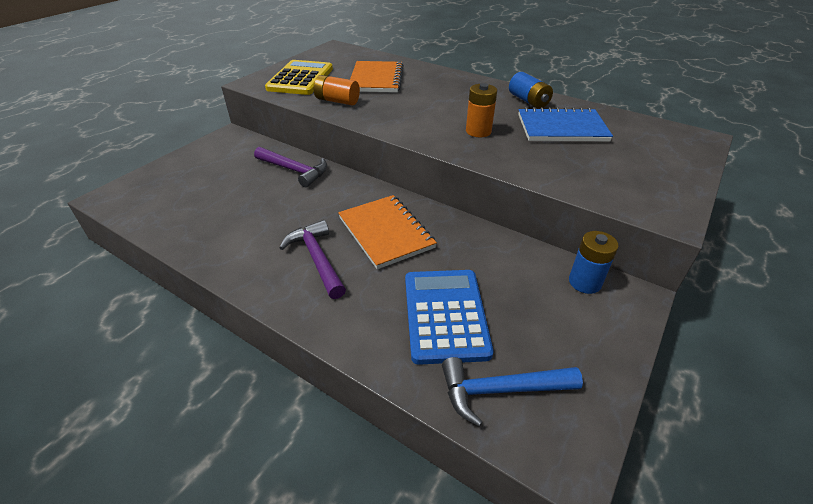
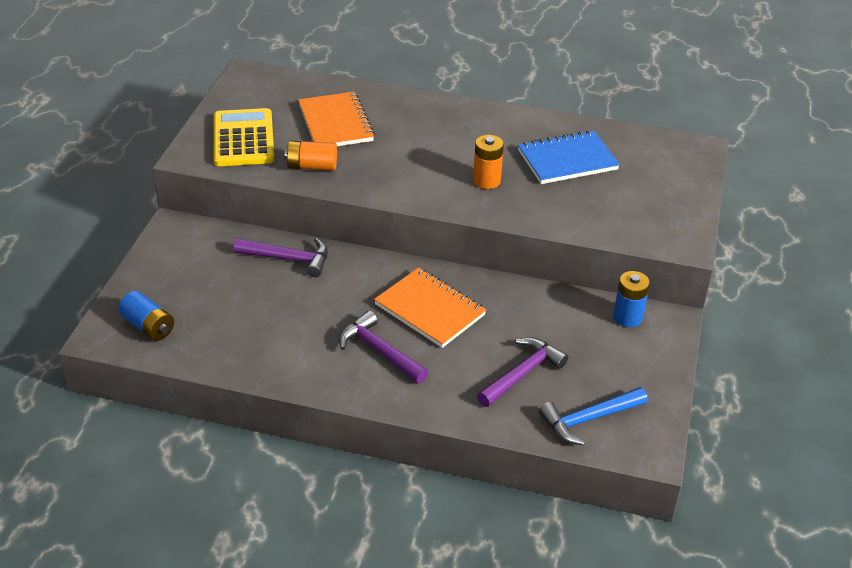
camera: 20 degrees left, 0 degrees up
(445, 315) = (522, 373): blue calculator -> purple hammer
(528, 101) = (521, 127): blue battery -> blue battery (148, 326)

